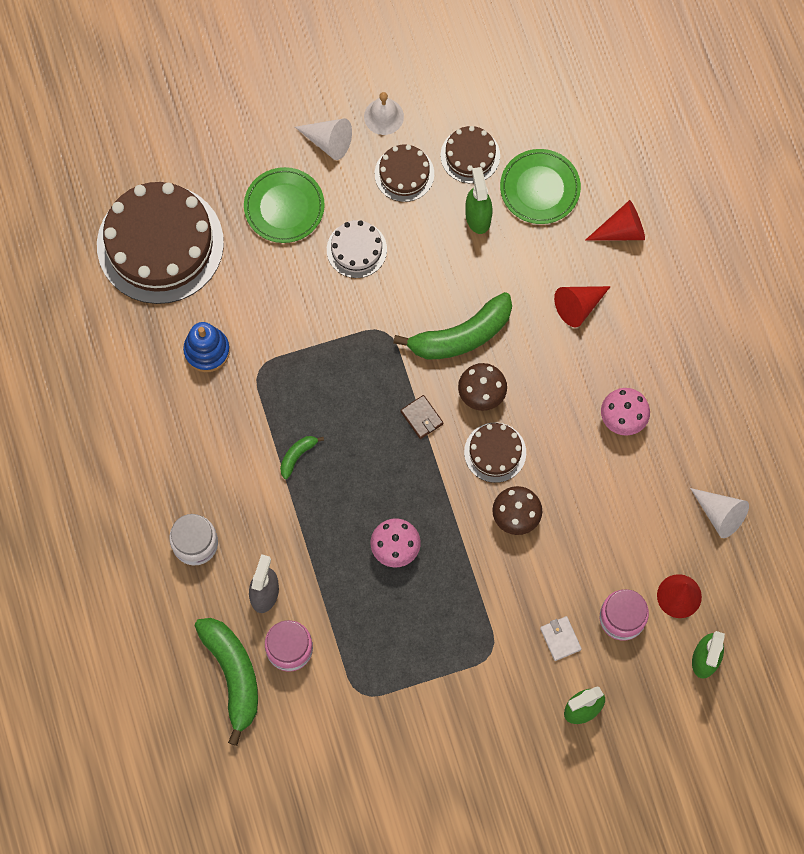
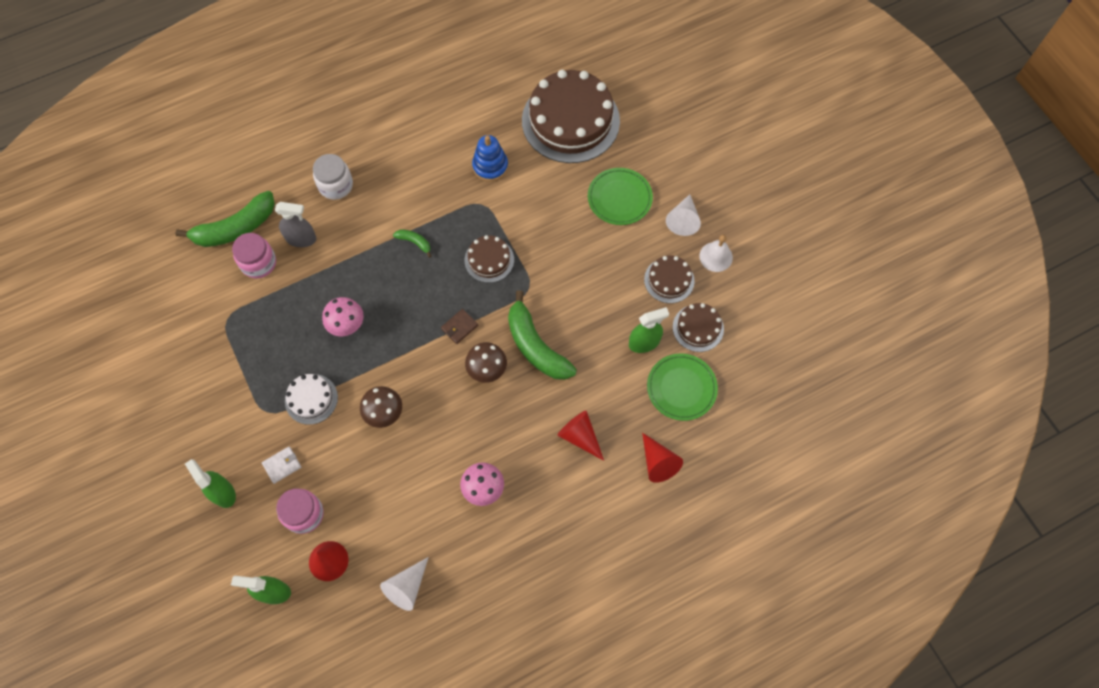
camera: 80 degrees right, 5 degrees down
(356, 249) = (595, 256): white cake -> white cake (311, 399)
(495, 452) = (438, 388): brown cake -> brown cake (489, 260)

